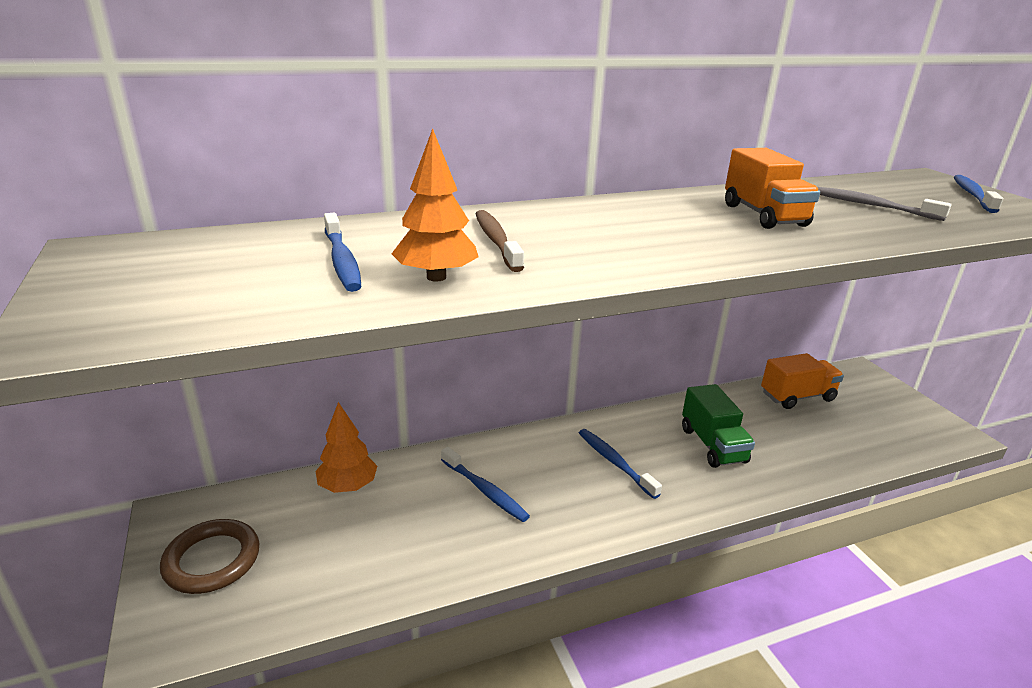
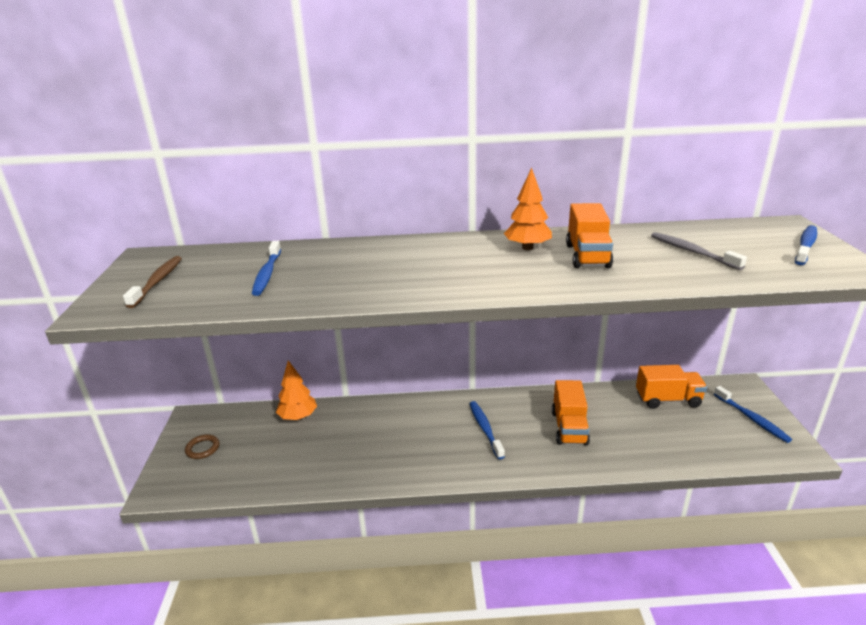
camera: 20 degrees right, 0 degrees up
(212, 560) = (202, 448): brown ring -> brown ring, size x0.58
(436, 277) = (311, 290): orange tree -> orange tree (527, 248)
(485, 490) = (383, 434): blue toothbrush -> blue toothbrush (752, 419)
(496, 241) = (371, 266): brown toothbrush -> brown toothbrush (157, 281)
(713, 445) = (569, 428): green truck -> orange truck

